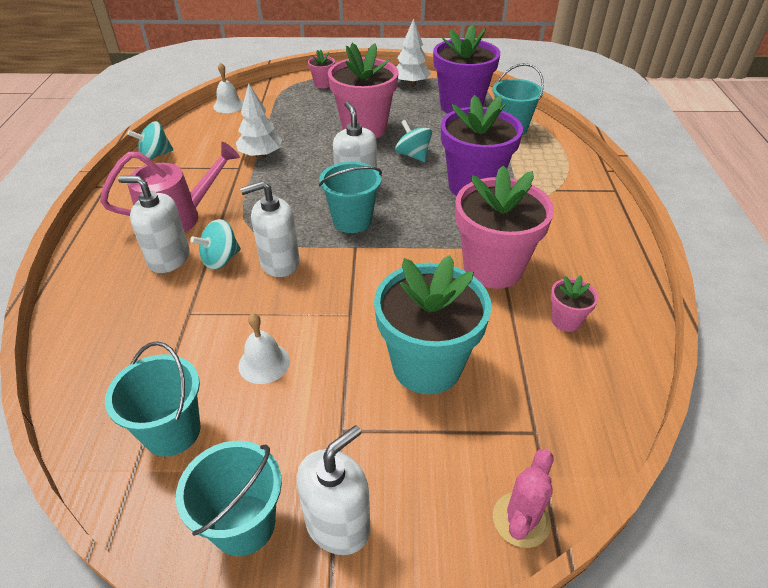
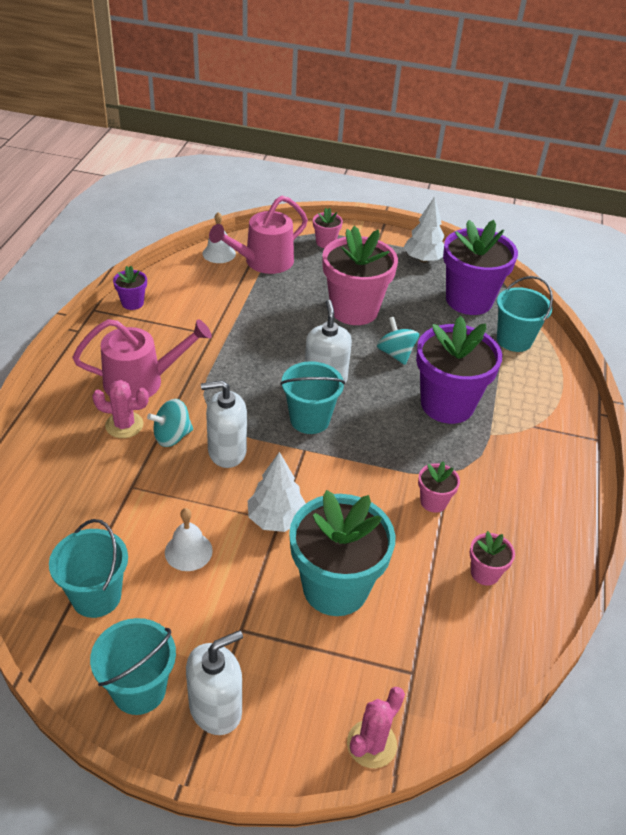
camera: 10 degrees right, 0 degrees up
(155, 155) = (132, 303): turquoise spinning top -> purple flower pot
(169, 258) = (124, 425): white soap dispenser -> pink cactus
(261, 155) = (237, 323): white tree -> white tree (276, 519)
(271, 106) = (263, 262): none -> pink watering can
(493, 268) = (433, 502): pink flower pot -> pink flower pot, size x0.45

